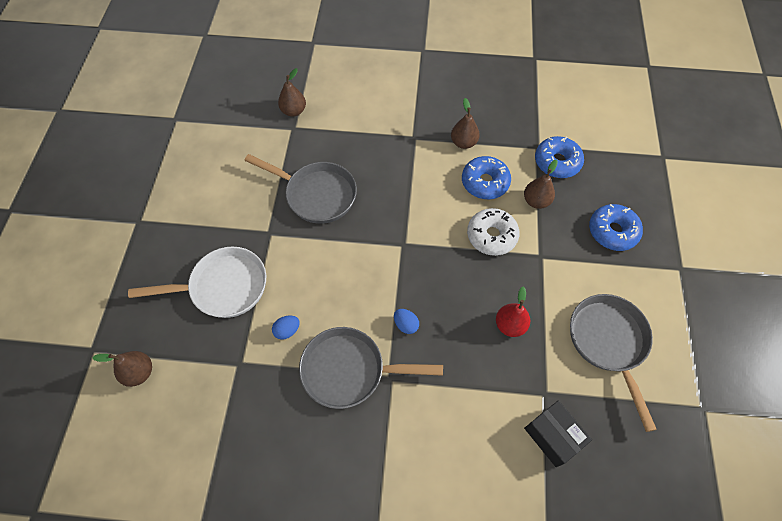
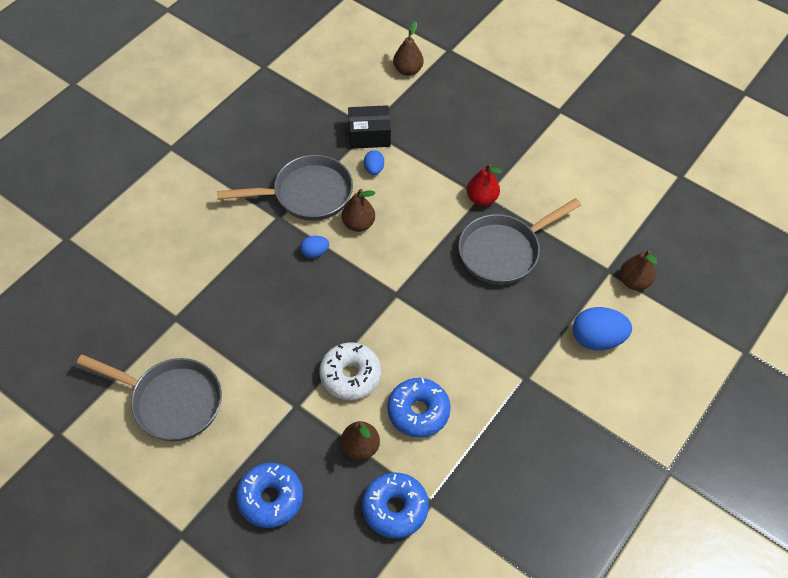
camera: 120 degrees right, 5 degrees down
(223, 287) = (448, 143): white pan -> none
(349, 370) = (306, 194): grey pan -> grey pan turned 45 degrees clockwise
(355, 113) = (597, 339): none -> blue egg
(463, 143) = (486, 425): brown pear -> brown pear (358, 224)
(510, 325) = (251, 331): red pear -> red pear (482, 198)
(553, 436) = (141, 301): black box -> black box (369, 135)

